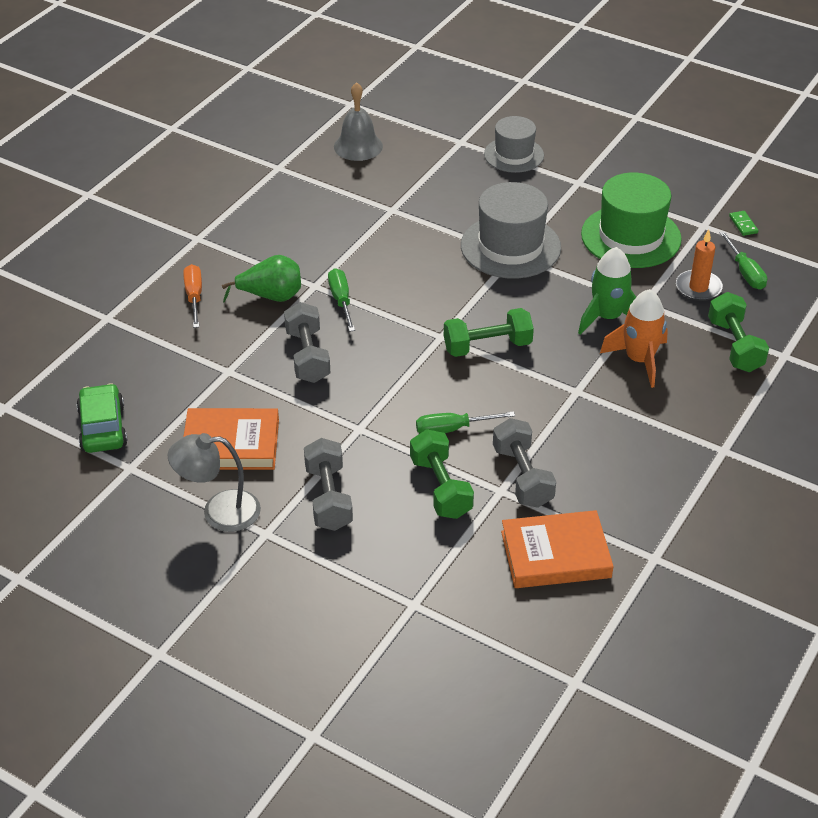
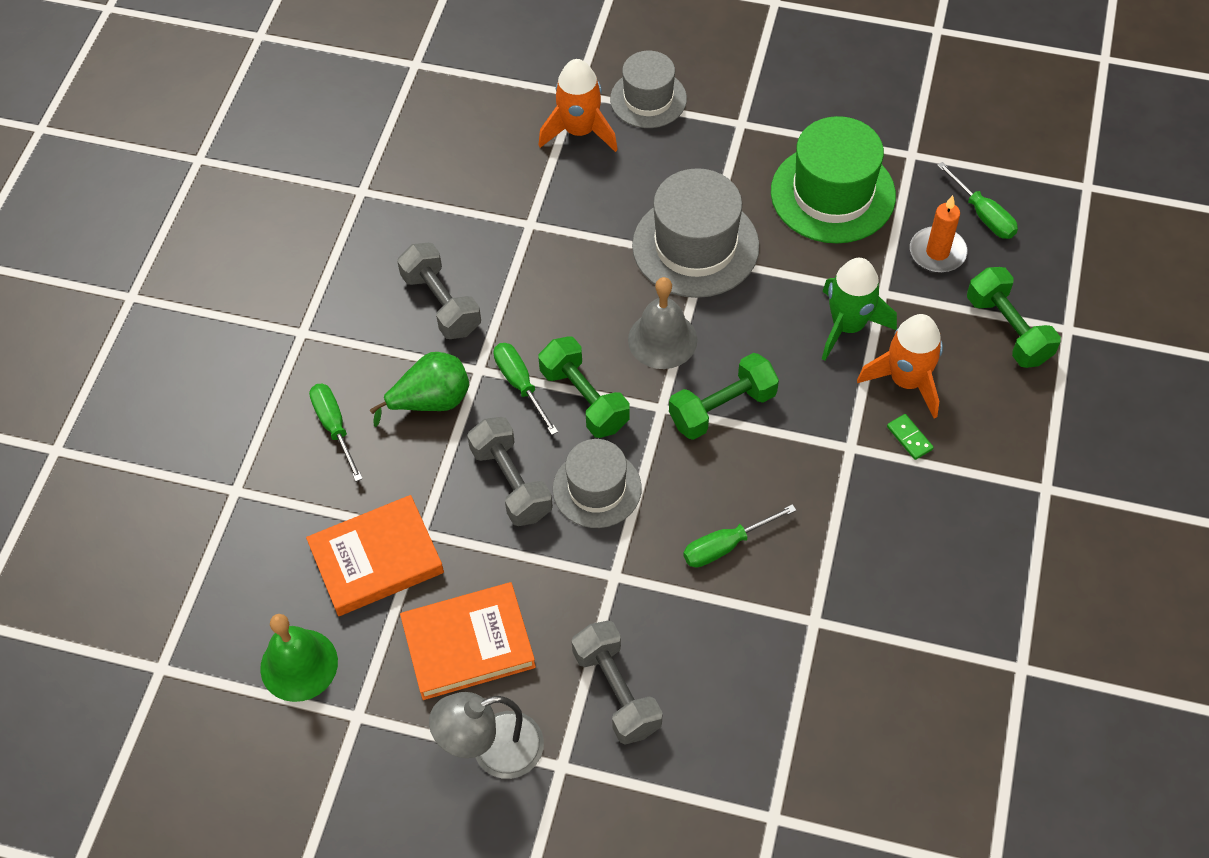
camera: 15 degrees left, 15 degrees up
(103, 428) = (299, 665): green car -> green bell
(194, 297) = (334, 427): orange screwdriver -> green screwdriver
(358, 146) = (450, 132): grey bell -> grey bell (662, 339)
(370, 373) = (597, 488): none -> grey hat
(441, 488) = (743, 637): green dumbbell -> green dumbbell (584, 399)
(453, 164) = (579, 131): none -> orange rocket
(522, 476) = (832, 593): grey dumbbell -> grey dumbbell (441, 303)
(555, 554) = (909, 696): orange book -> orange book (376, 559)
(743, 224) = (957, 141): green domino -> green domino (909, 438)

